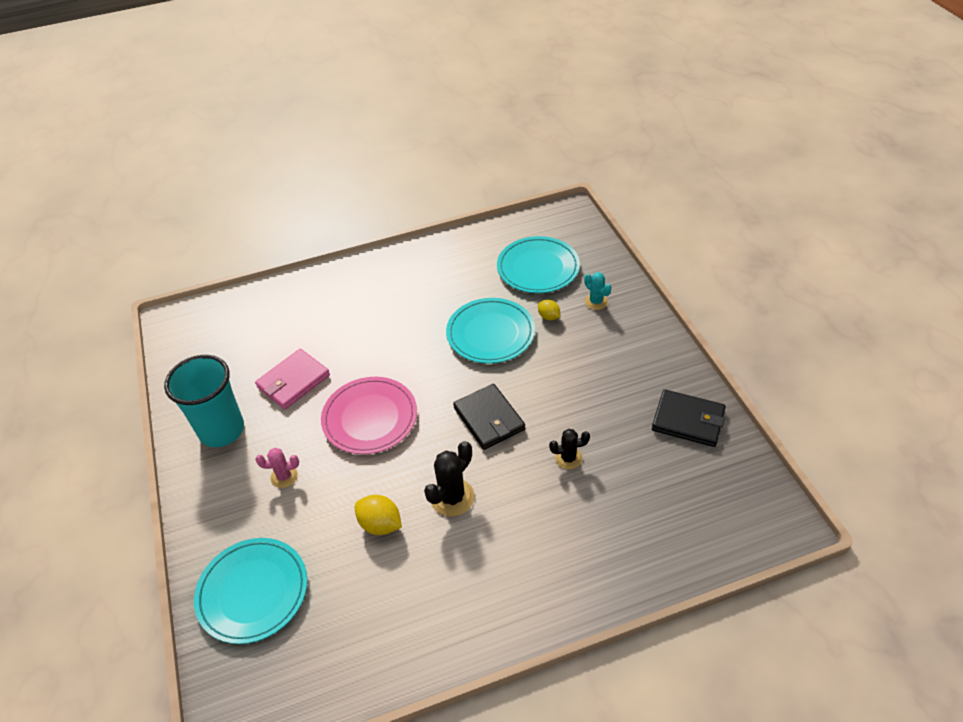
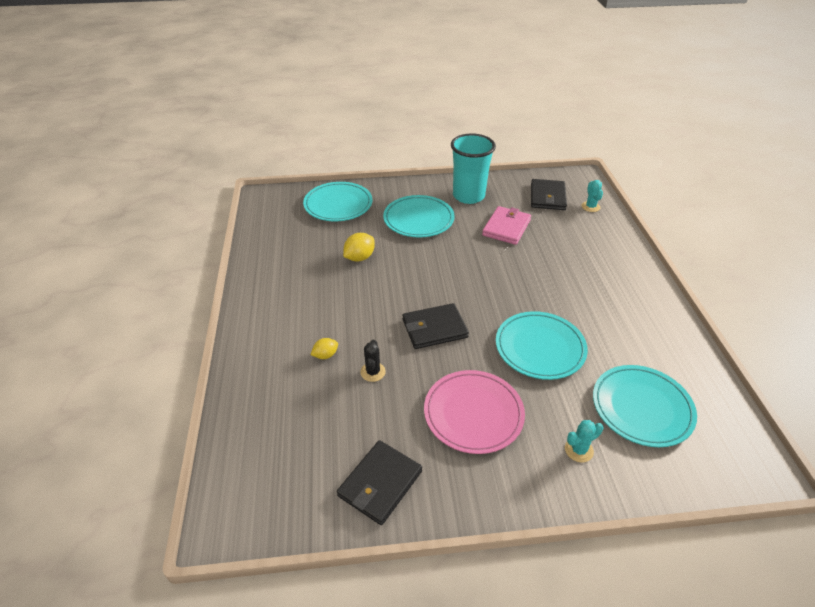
camera: 100 degrees right, 5 degrees down
(222, 349) = (547, 197): none -> black wallet
(242, 310) = (590, 207): none -> turquoise cactus
(284, 476) = (418, 219): pink cactus -> turquoise plate
(293, 381) = (506, 227): pink wallet -> pink wallet turned 60 degrees clockwise
(370, 418) = (457, 262): pink plate -> pink plate (473, 414)
(452, 497) = (365, 295): black cactus -> none
(548, 317) = (558, 399): yellow lemon -> yellow lemon (325, 355)

